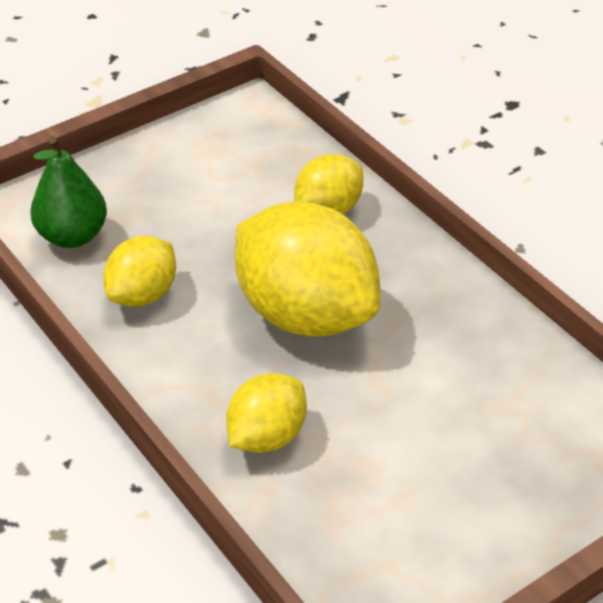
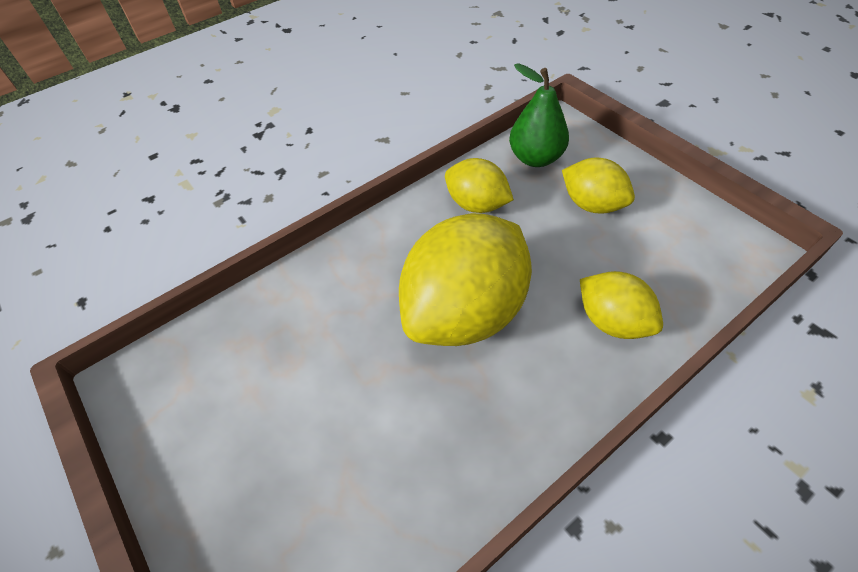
camera: 90 degrees right, 10 degrees up
(267, 437) = (327, 294): yellow lemon -> yellow lemon (592, 204)

